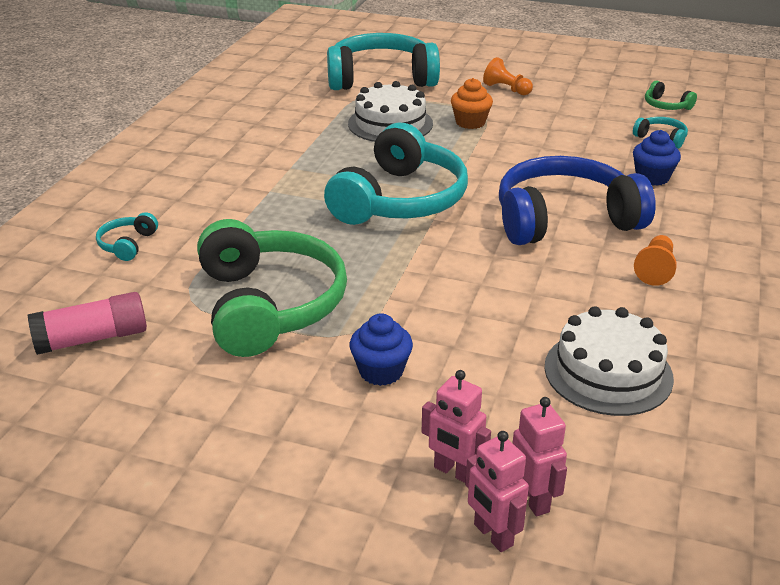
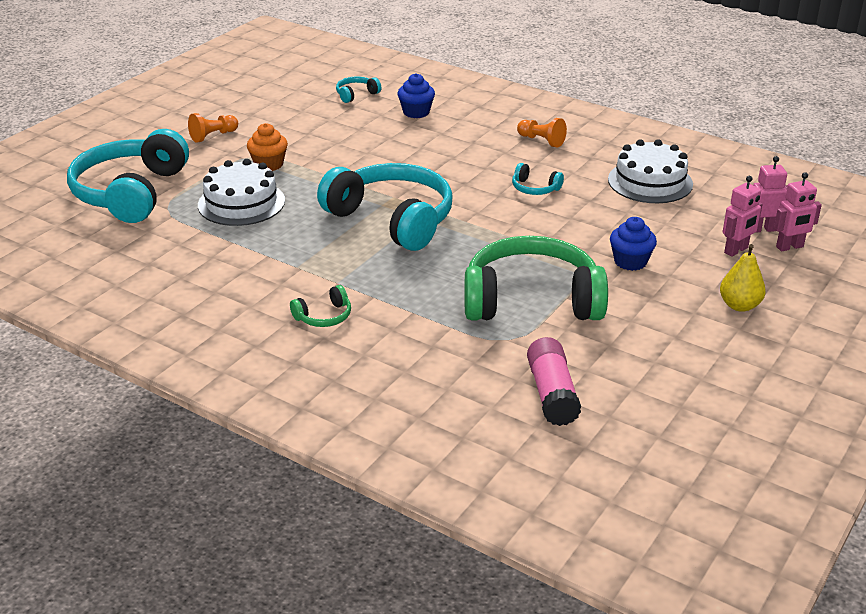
camera: 75 degrees left, 0 degrees up
(127, 244) = (399, 371): turquoise headphones -> turquoise headphones (534, 188)
(304, 481) = (739, 305): none -> yellow pear
(564, 219) = (459, 157): blue headphones -> none
(666, 106) = (301, 79): green headphones -> green headphones (324, 316)

